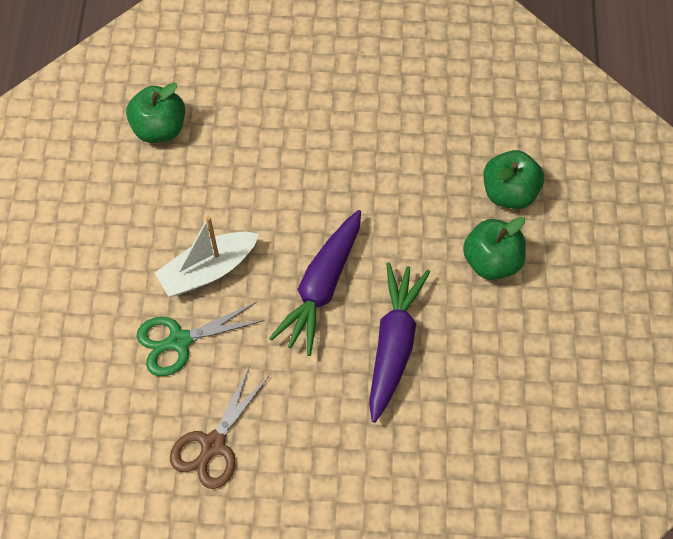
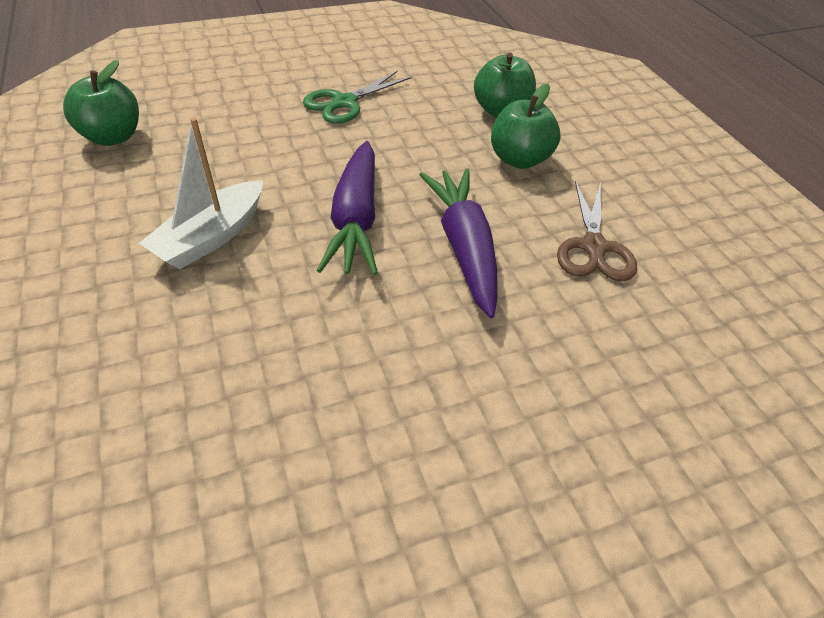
camera: 25 degrees left, 15 degrees down
(179, 341) = (196, 314): green scissors -> green scissors (345, 102)
(213, 444) = (286, 418): brown scissors -> brown scissors (593, 247)

